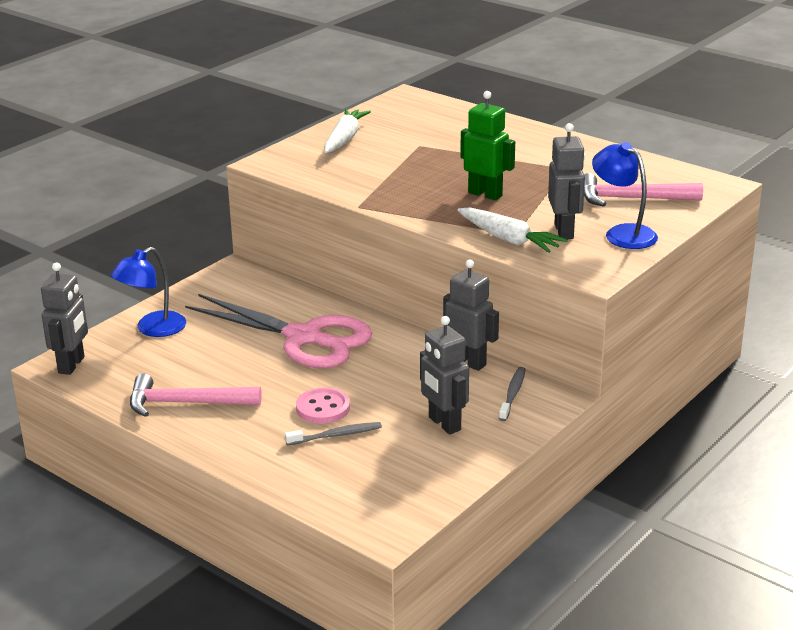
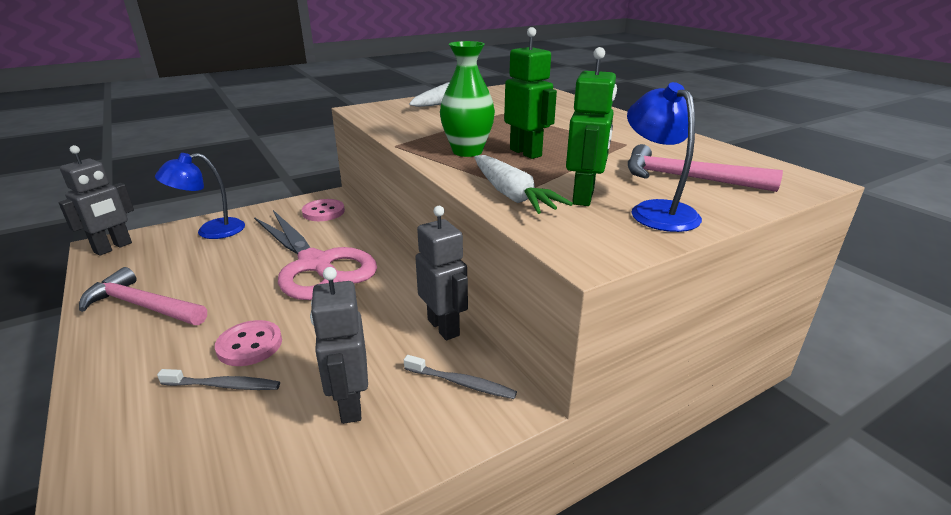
camera: 20 degrees right, 0 degrees up
(249, 286) = (323, 212): none -> pink button
(432, 202) = (467, 151): none -> green vase
(512, 394) = (461, 383): grey toothbrush -> grey toothbrush turned 75 degrees clockwise
(564, 231) = (584, 197): grey robot -> green robot

